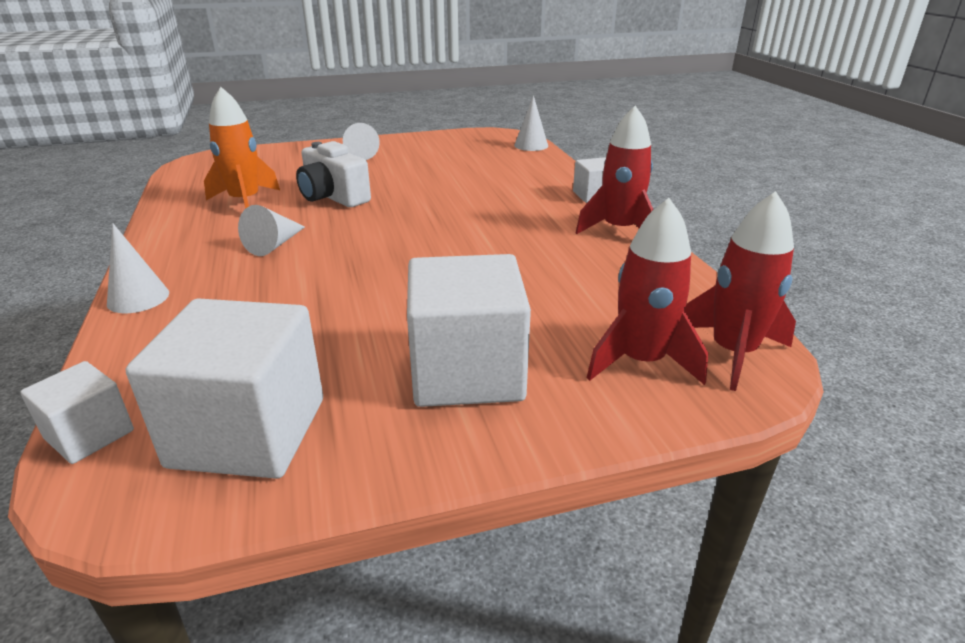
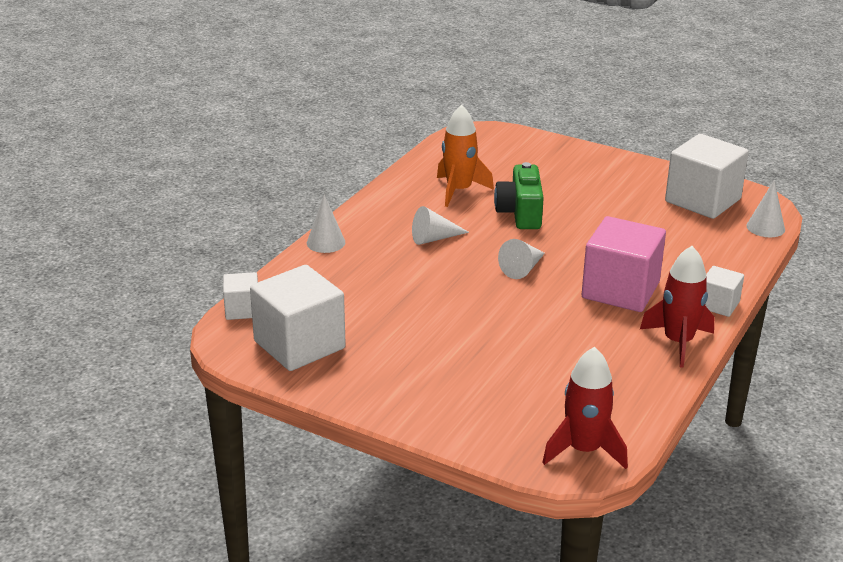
camera: 45 degrees right, 0 degrees up
(333, 197) = (520, 213): white camera -> green camera
(363, 154) = (602, 176): white cone -> white cone (522, 268)
(467, 372) = (426, 374): white cube -> white cube (702, 200)
(511, 215) = (620, 290): none -> pink cube
(641, 361) = (523, 423): red rocket -> none

